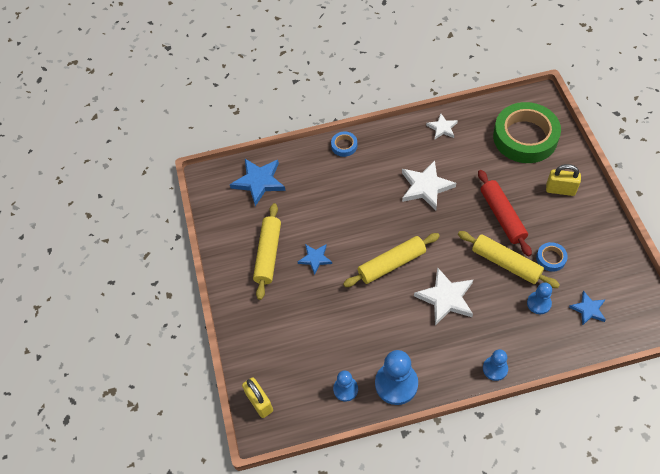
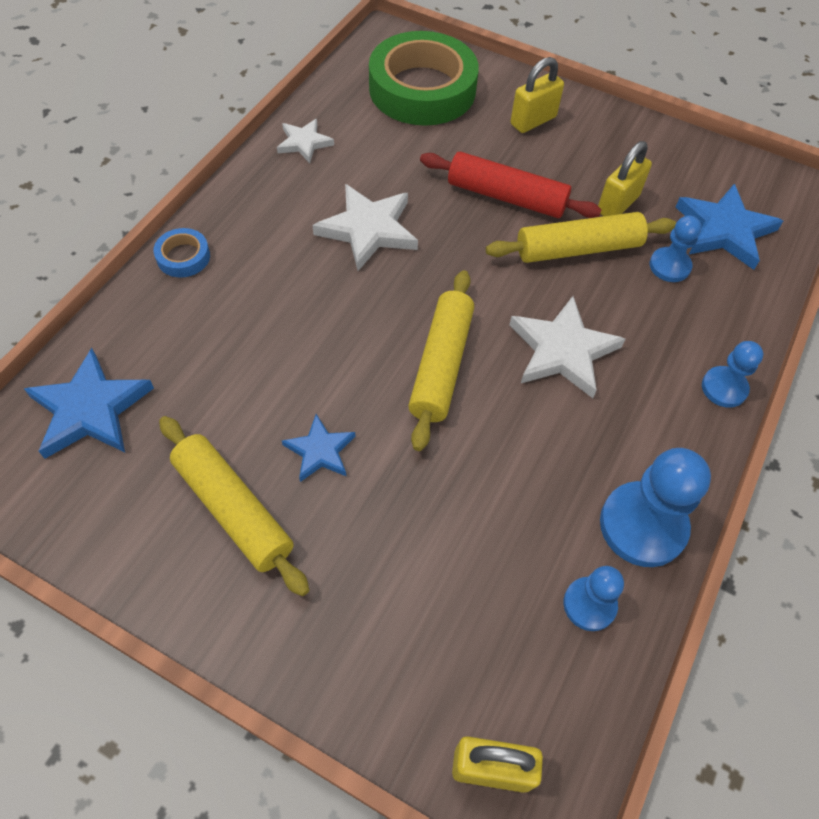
camera: 55 degrees left, 0 degrees up
(551, 258) = (618, 204): blue tape -> yellow padlock
(588, 309) = (724, 230): blue star -> blue star, size x1.70

